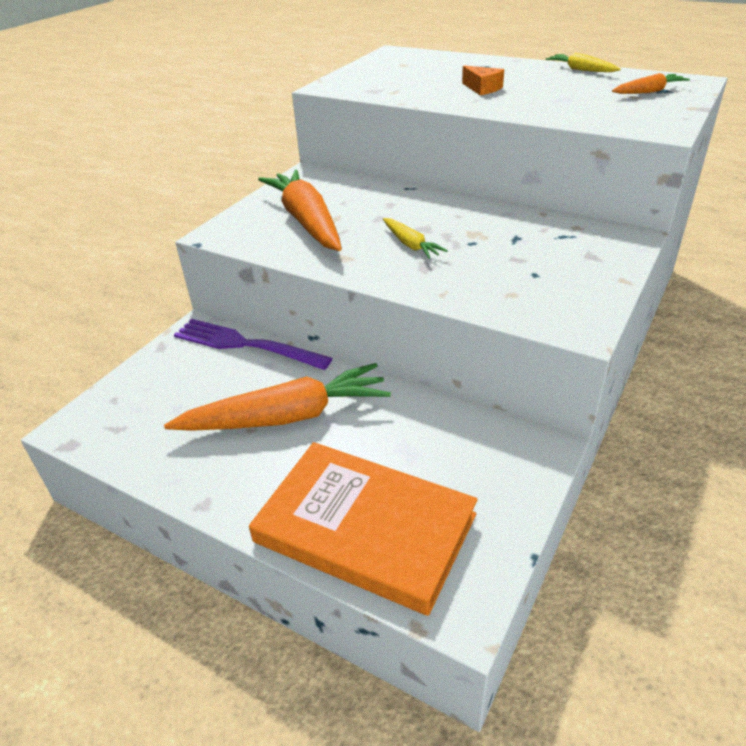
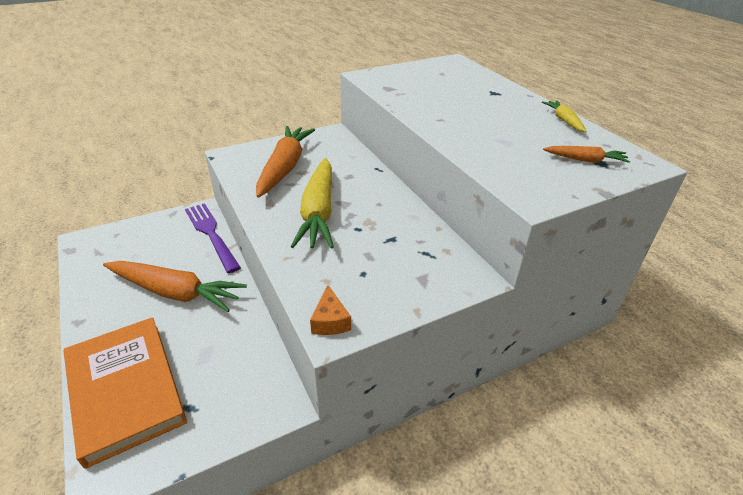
camera: 30 degrees right, 0 degrees up
(411, 245) = (318, 212): yellow carrot -> yellow carrot, size x2.10
(482, 88) = (460, 111): orange cheese -> orange cheese (330, 321)

